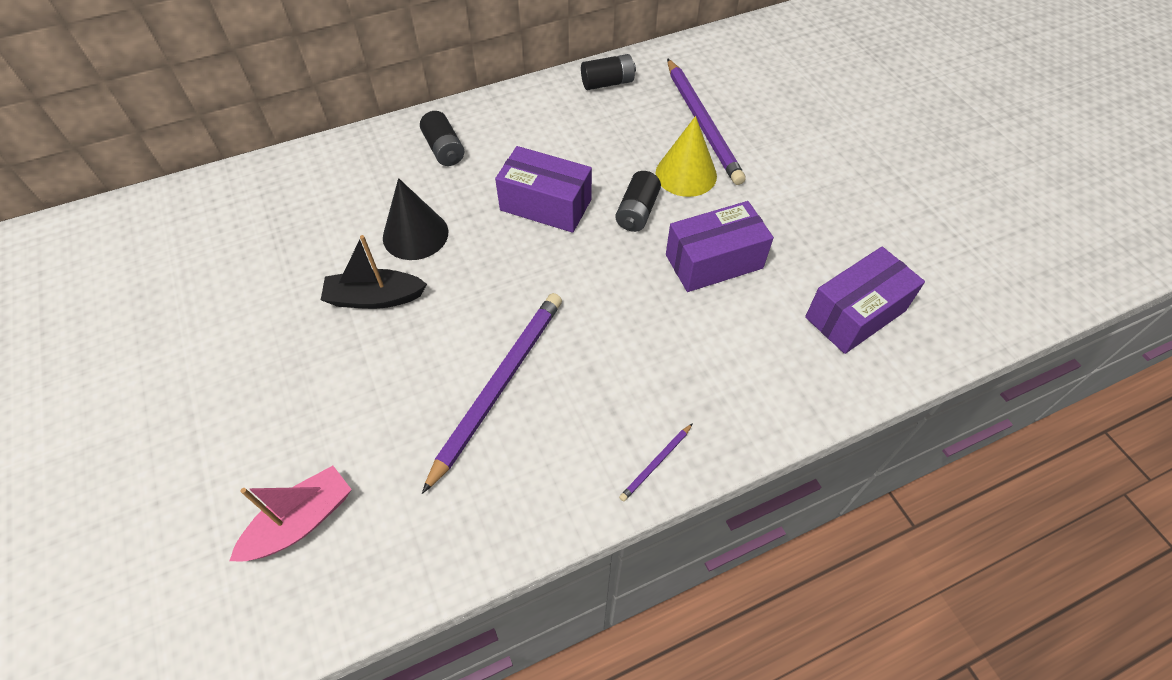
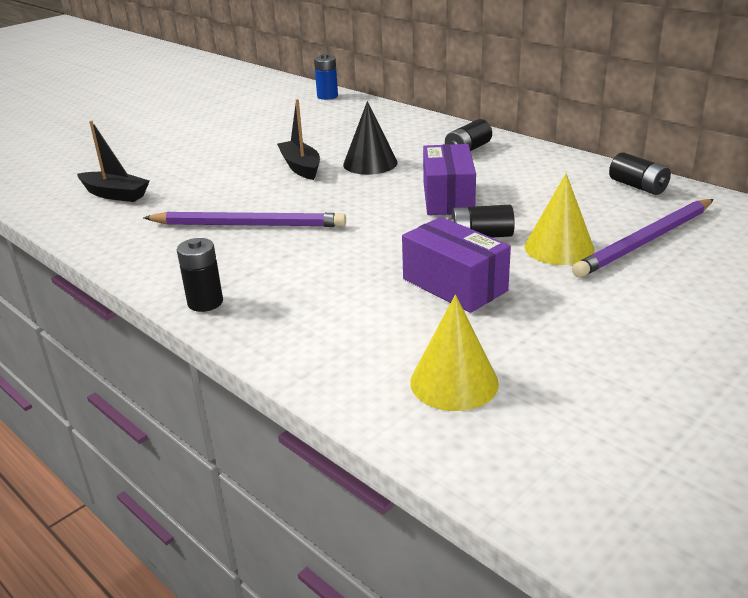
camera: 70 degrees right, 25 degrees down
(159, 207) = (327, 96): none -> blue battery
(301, 522) = (115, 194): pink boat -> black boat
(656, 463) = (205, 302): purple pencil -> black battery
(855, 314) = (454, 382): purple box -> yellow cone

